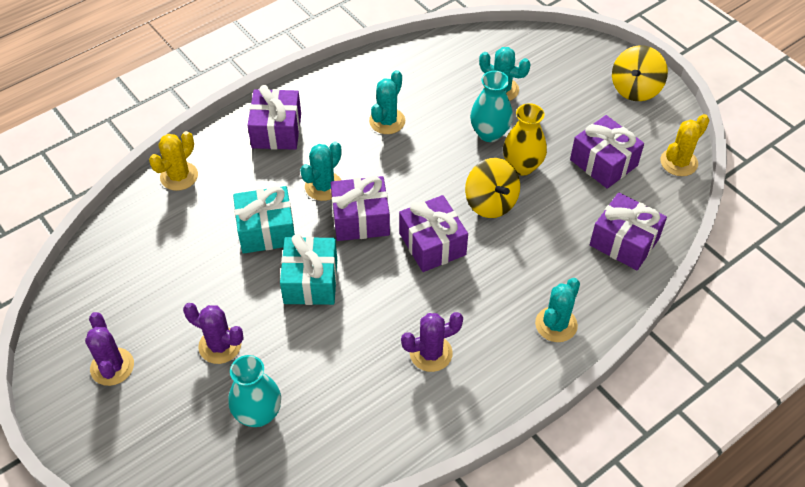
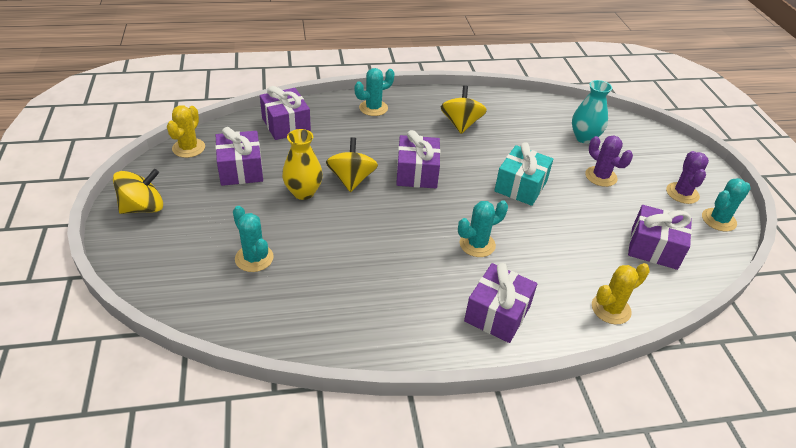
camera: 155 degrees left, 10 degrees down
(266, 230) = (541, 231): turquoise gift -> none
(360, 219) = (460, 208): purple gift -> purple gift (654, 248)
(387, 121) = (384, 276): turquoise cactus -> turquoise cactus (718, 220)
(431, 353) = (461, 124): purple cactus -> yellow spinning top
(489, 133) = (303, 226): turquoise vase -> none
(678, 162) = (188, 148): yellow cactus -> yellow cactus turned 60 degrees counterclockwise

